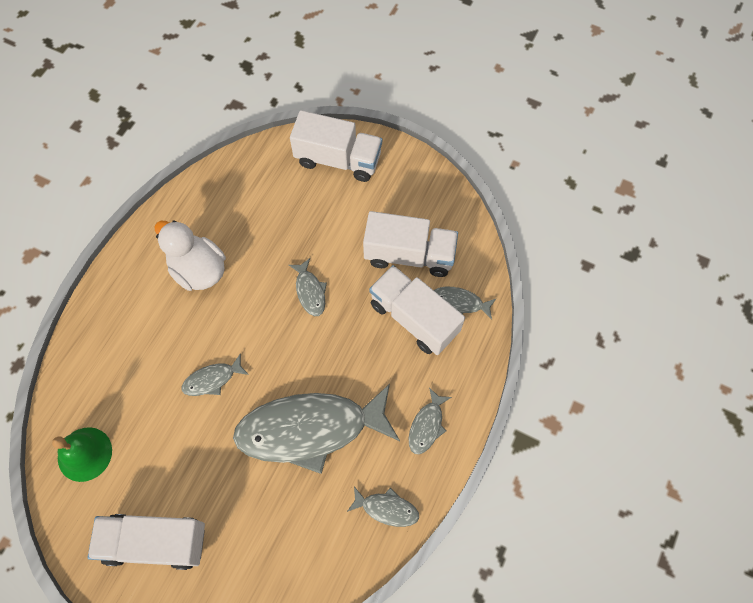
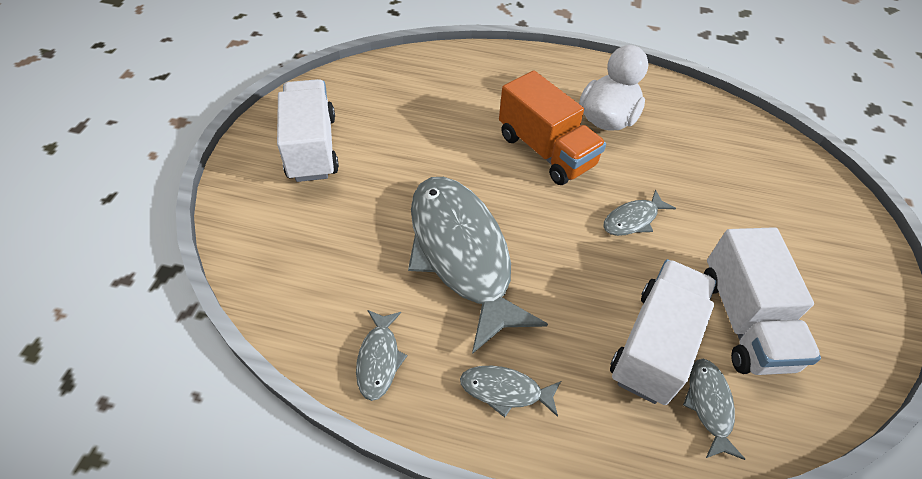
camera: 75 degrees right, 15 degrees down
(84, 454) = (389, 82): green bell -> none
(212, 379) = (491, 155): grey fish -> none
(221, 333) = (545, 151): none -> orange truck
(338, 159) = (824, 213): white truck -> none

